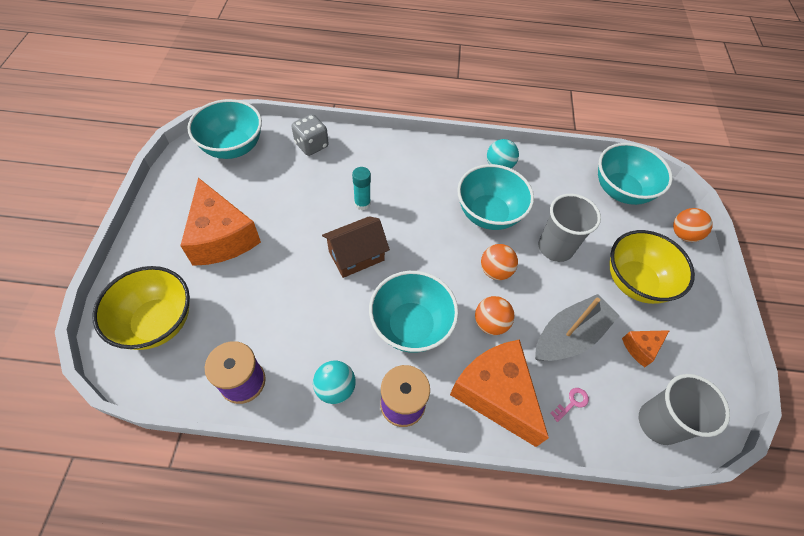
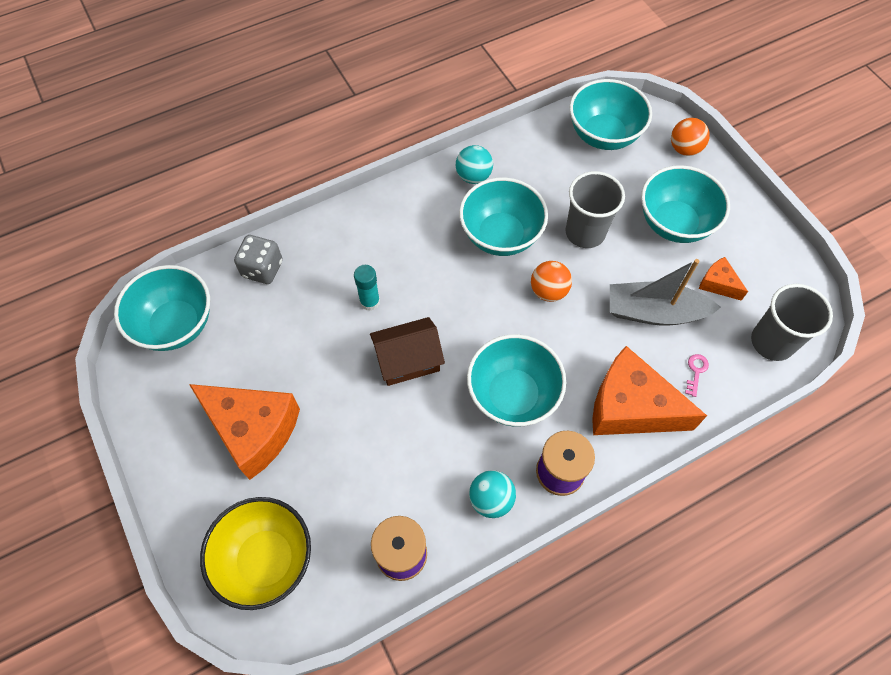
camera: 30 degrees left, 5 degrees up
(356, 256) = (408, 360): brown house -> brown house turned 45 degrees clockwise
(490, 323) = (580, 345): orange ball -> none
(569, 336) = (654, 312): grey boat -> grey boat turned 105 degrees counterclockwise
(635, 282) = (674, 223): yellow bowl -> turquoise bowl
(641, 348) = (718, 284): orange cheese -> orange cheese turned 105 degrees clockwise

